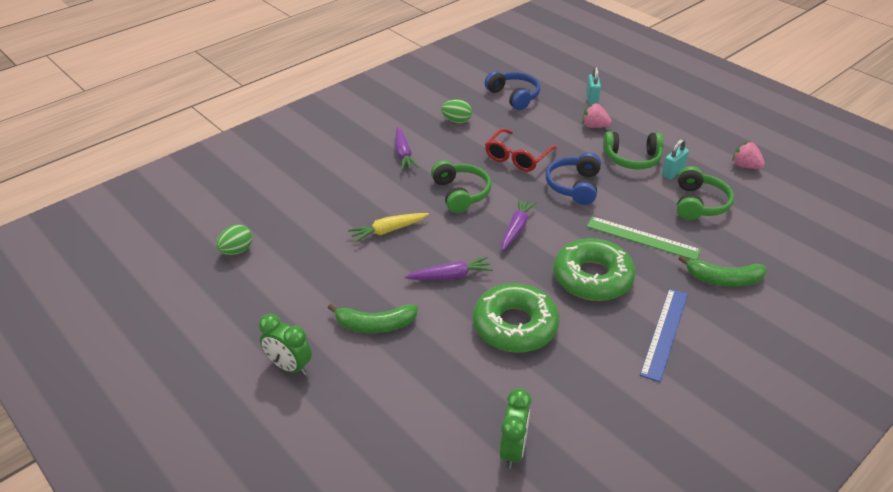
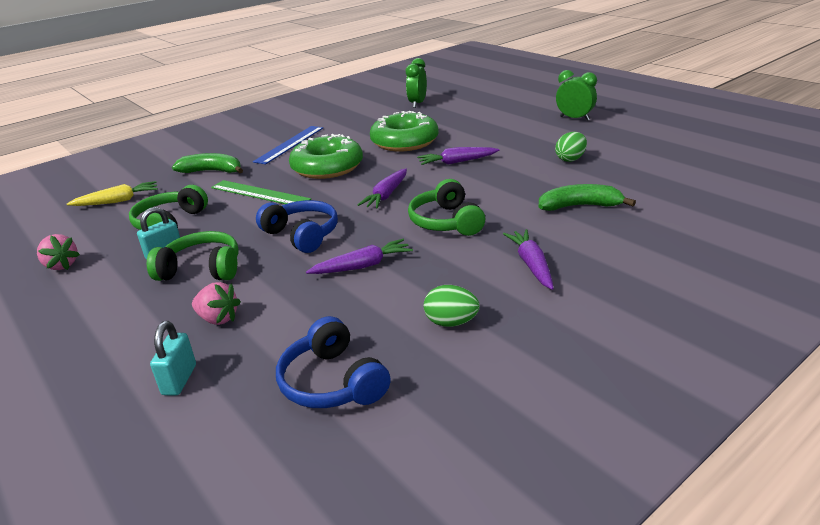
camera: 175 degrees left, 10 degrees down
(236, 251) = (679, 167): green egg -> green egg (570, 159)
(375, 325) = (517, 136): green banana -> green banana (580, 206)
(388, 230) = (526, 187): yellow carrot -> yellow carrot (117, 201)
(517, 157) = (362, 266): red glasses -> purple carrot
(574, 186) = (302, 235): blue headphones -> blue headphones turned 60 degrees counterclockwise

